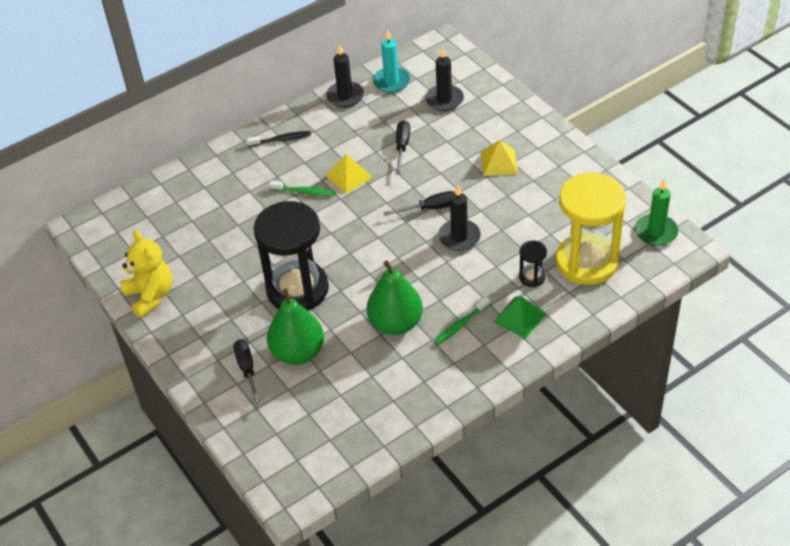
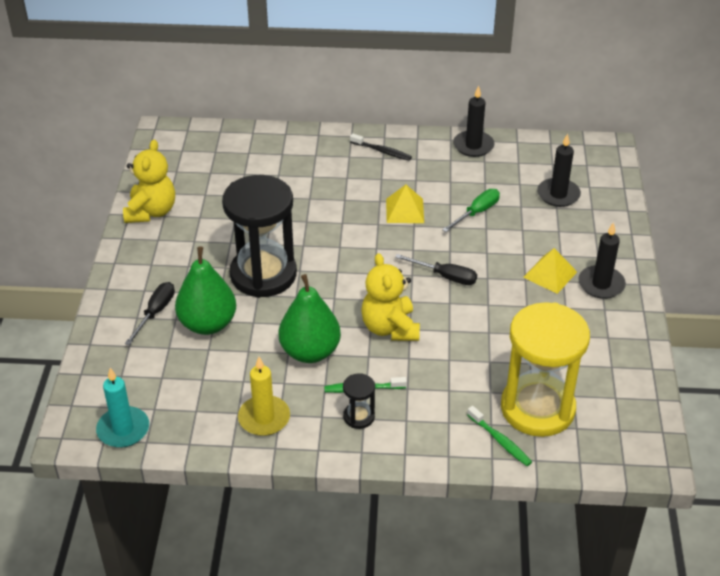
camera: 35 degrees right, 5 degrees down
(304, 192) = (354, 202): green toothbrush -> green toothbrush (500, 441)
(391, 82) = (527, 155): turquoise candle -> turquoise candle (123, 429)
(402, 147) = (477, 212): black screwdriver -> green screwdriver
(416, 391) = (264, 418): none -> yellow candle
(433, 270) = (390, 328): none -> yellow teddy bear
(459, 237) = (443, 315): black candle -> black candle (601, 284)
(519, 317) = (420, 416): green pyramid -> none
(532, 277) = (471, 389): black hourglass -> black hourglass (359, 417)
(656, 232) = (636, 424): green candle -> none

